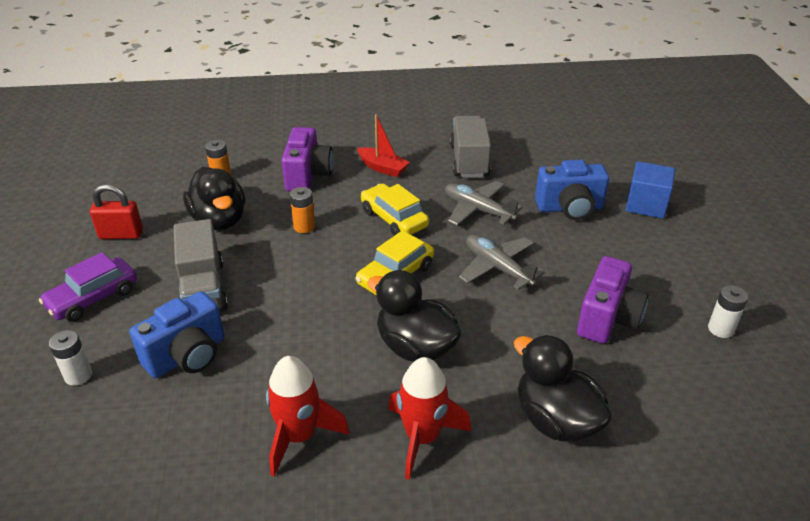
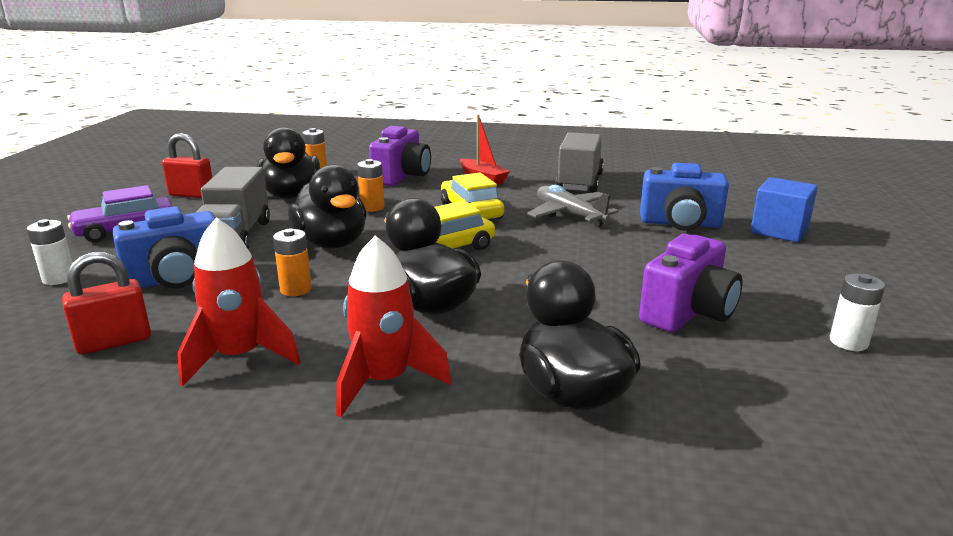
camera: 15 degrees right, 15 degrees down
(186, 441) = (114, 342): none -> red padlock
(295, 284) = (332, 243): none -> black duck
(298, 349) = (296, 289): none -> orange battery
(497, 268) = (567, 257): grey plane -> none

